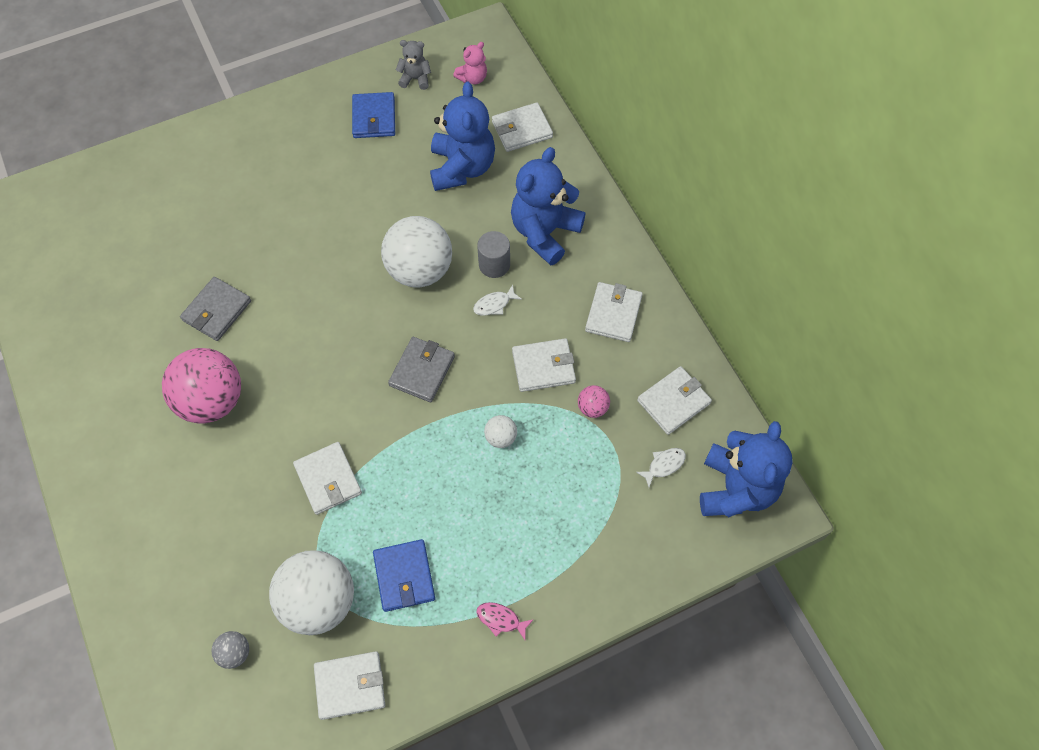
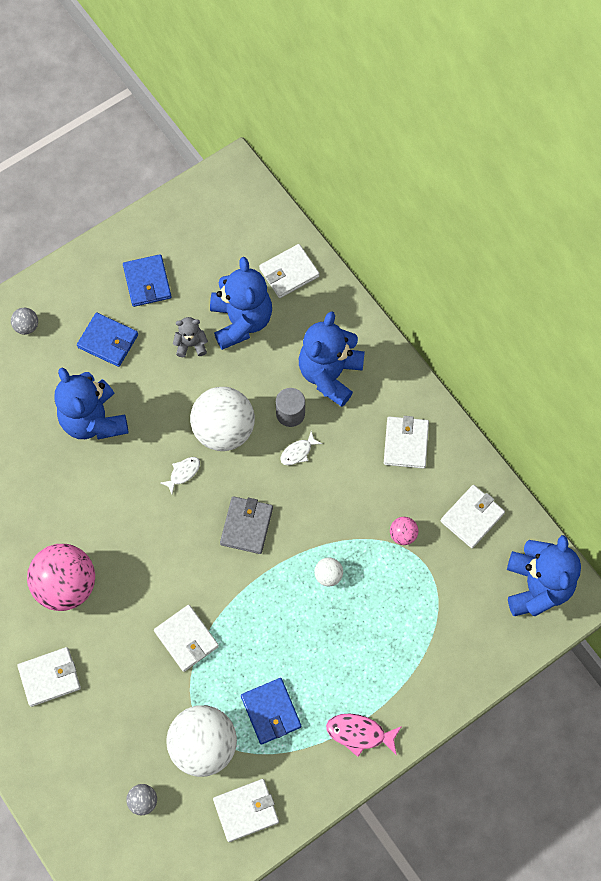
camera: 10 degrees left, 5 degrees up
(217, 311) = (48, 500): grey wallet -> none
(241, 141) = (27, 326): none -> grey ball
(285, 239) = (94, 420): none -> blue teddy bear
(320, 166) = (108, 341): none -> blue wallet
(415, 79) = (177, 234): grey teddy bear -> grey teddy bear (191, 344)
(472, 78) = (232, 225): pink teddy bear -> none
(501, 619) = (359, 733): pink fish -> pink fish, size x1.55
(543, 366) = (353, 504): white wallet -> white wallet (50, 677)
(664, 465) = (473, 576): white fish -> white fish (183, 473)

